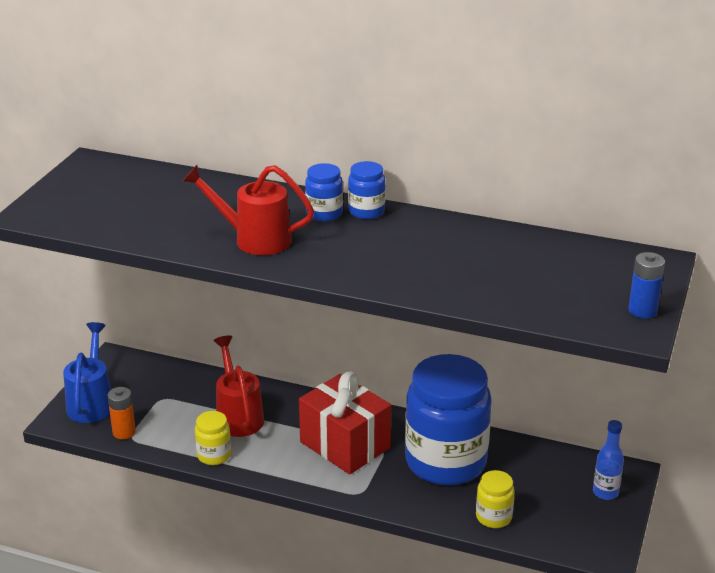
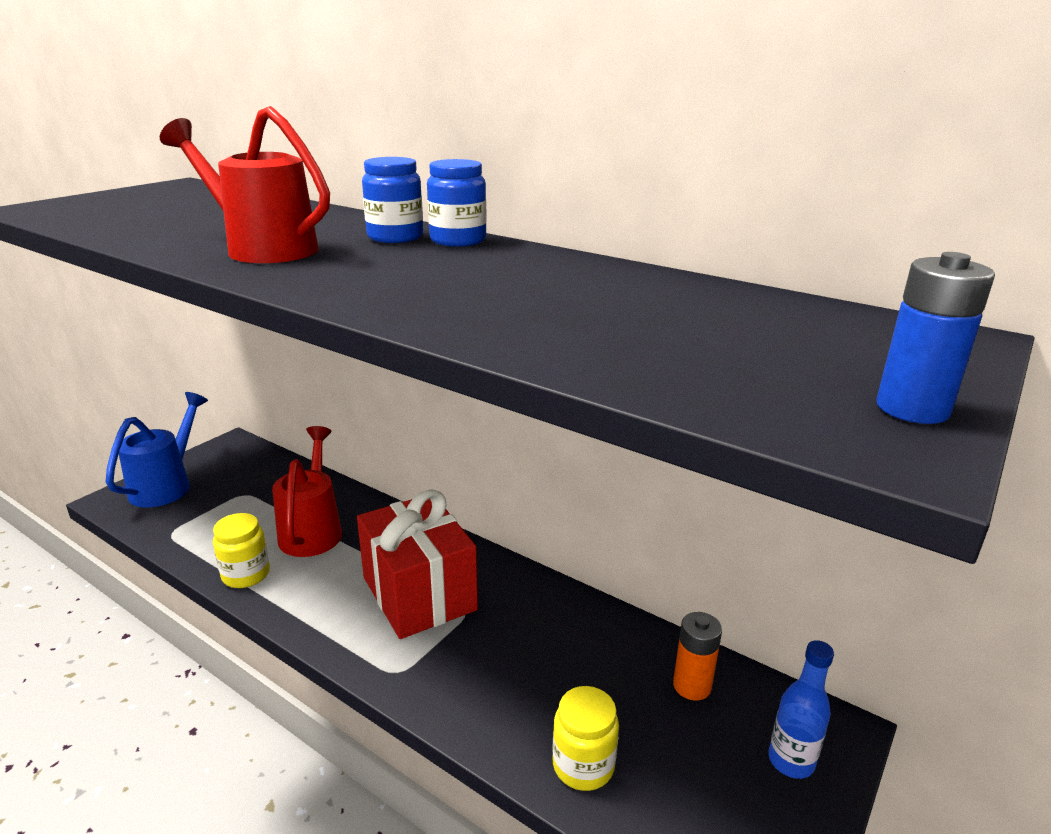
camera: 15 degrees right, 5 degrees down
(124, 432) = (168, 525): orange battery -> orange battery (692, 686)
(445, 461) = (546, 648): blue jar -> none

